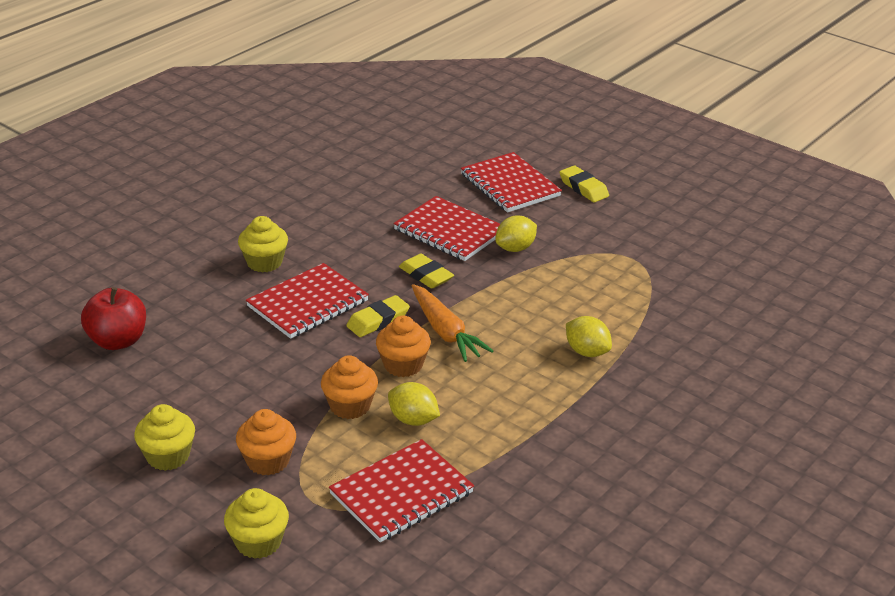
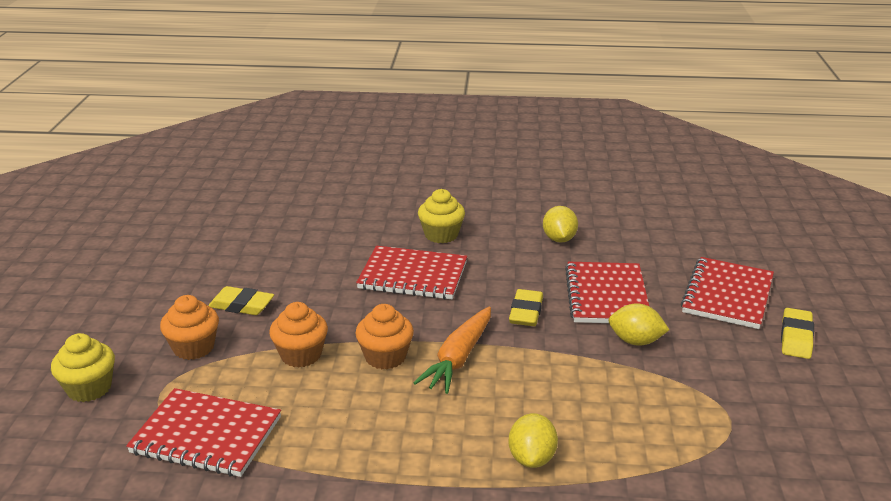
camera: 55 degrees right, 5 degrees down
(118, 341) = (277, 224): red apple -> none
(168, 456) = (163, 302): yellow cupcake -> none
(378, 321) = (431, 317): yellow eraser -> yellow eraser (241, 305)
(413, 420) = (314, 396): yellow lemon -> yellow lemon (559, 239)

